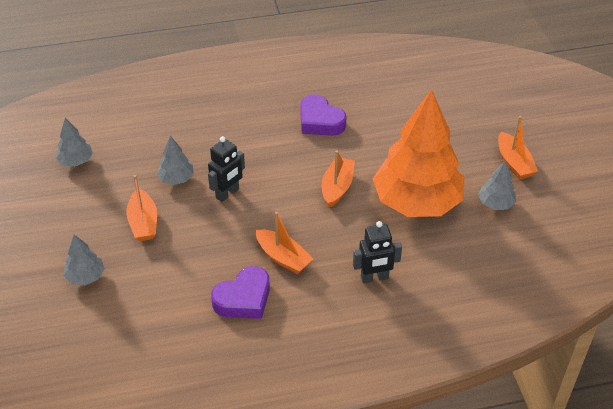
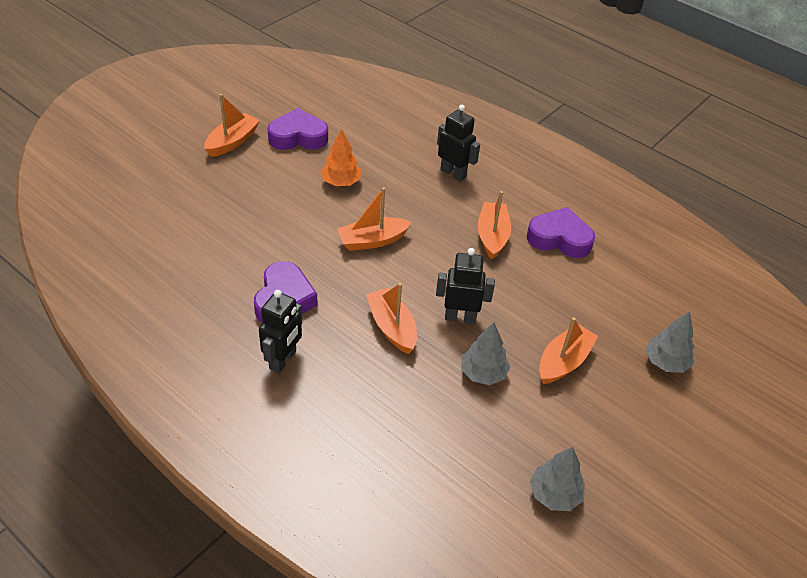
camera: 130 degrees left, 0 degrees up
(251, 157) = (392, 327): none -> orange boat
(272, 101) = (283, 360): none -> black robot
(417, 202) = (341, 182): orange tree -> orange tree, size x0.41
(495, 203) = (298, 137): grey tree -> purple heart

